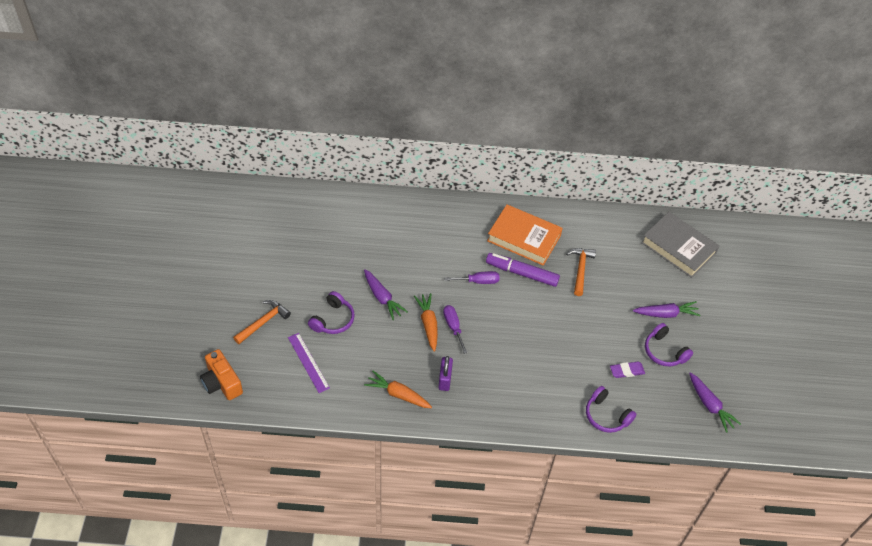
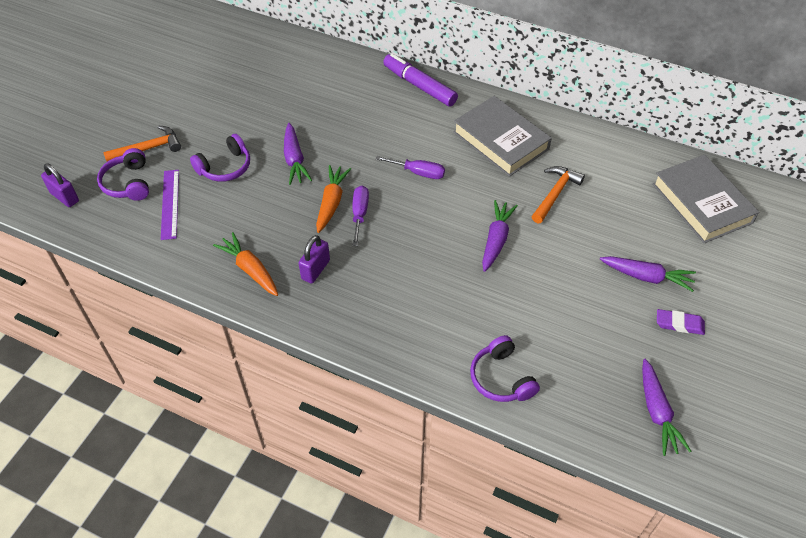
camera: 25 degrees right, 0 degrees up
(222, 382) = (64, 197): orange camera -> purple padlock
(522, 273) = (477, 178): purple marker -> purple marker (419, 86)
(524, 238) = (501, 140): orange book -> grey book
(557, 317) = (496, 240): none -> purple carrot
(626, 371) = (557, 331): purple eraser -> purple eraser (679, 324)
(664, 351) = (622, 322): purple headphones -> purple headphones (128, 183)

